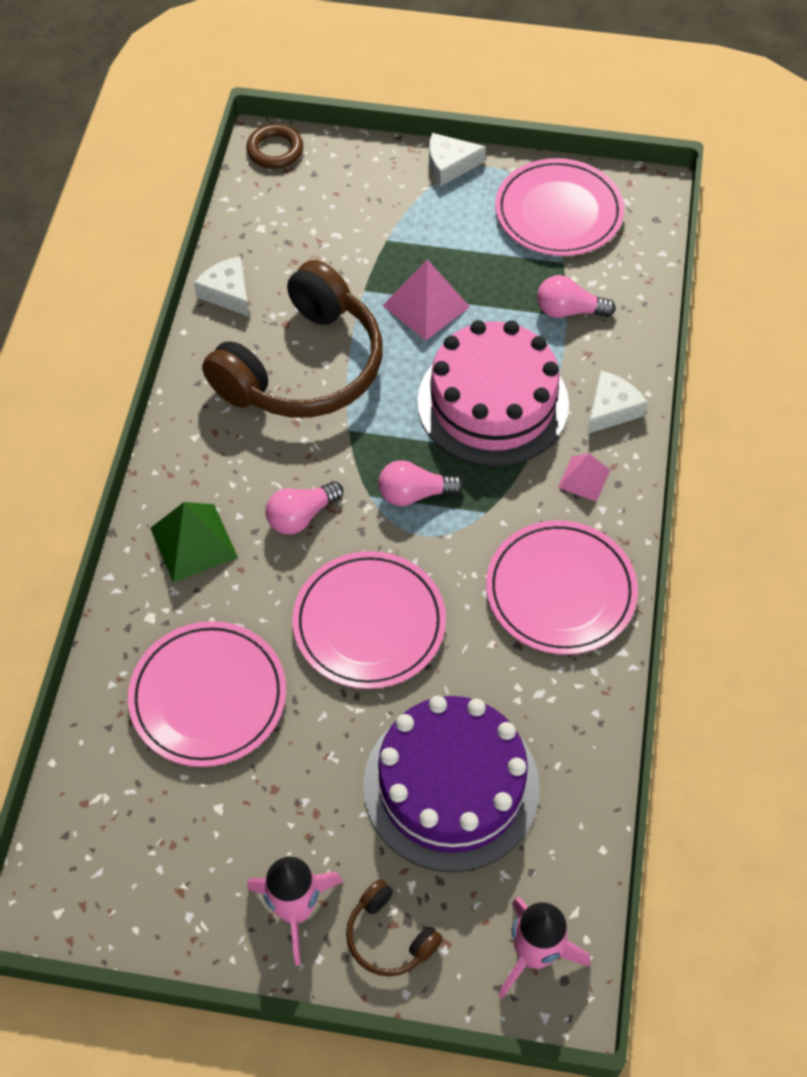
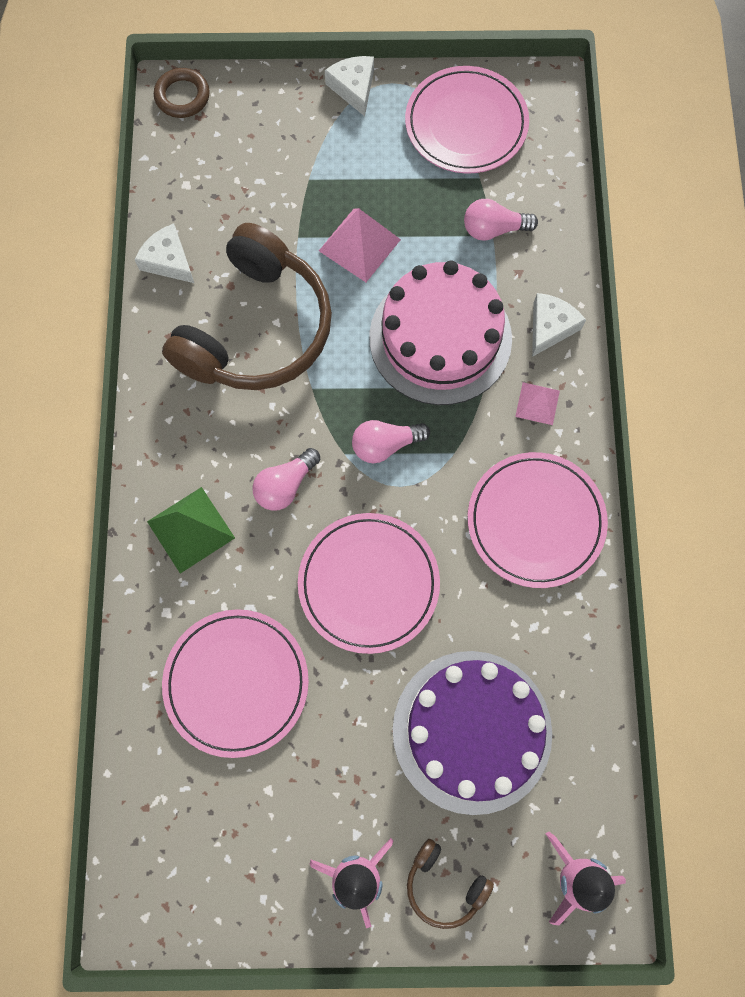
camera: 10 degrees left, 15 degrees up
(449, 165) = (353, 88): white cheese -> white cheese turned 90 degrees clockwise

